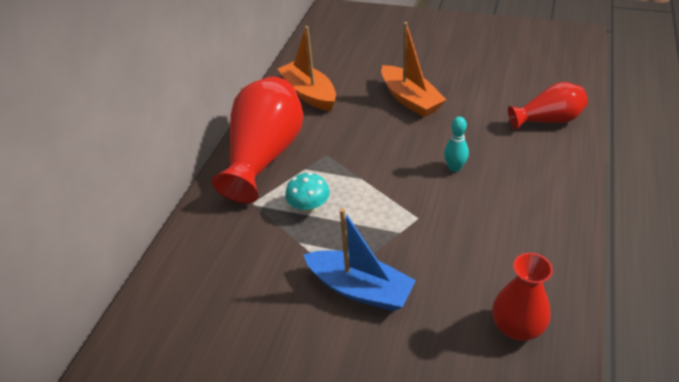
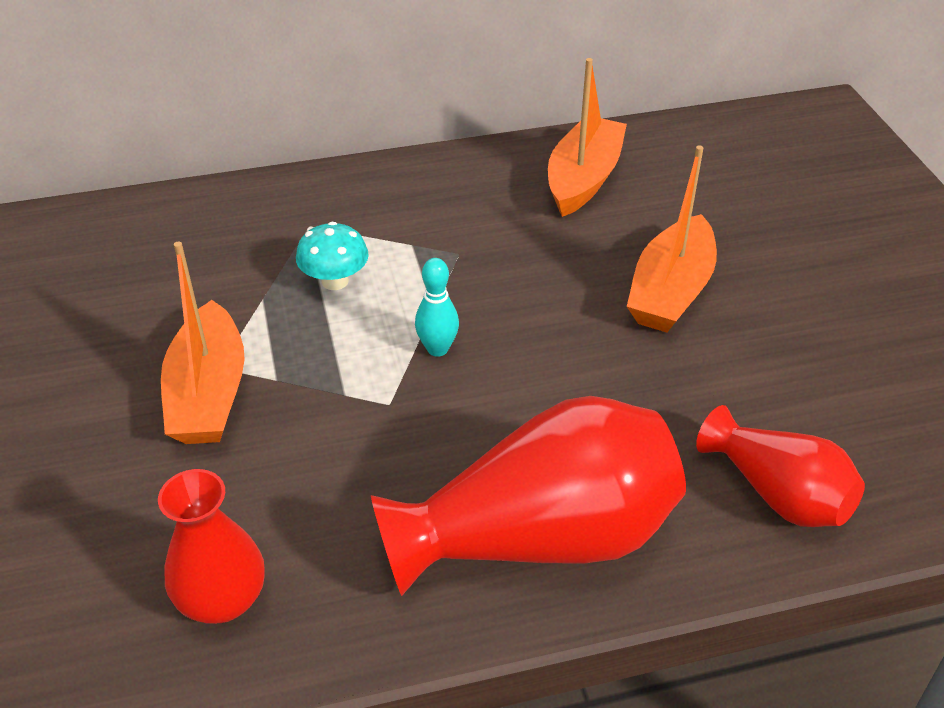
camera: 55 degrees right, 0 degrees up
(265, 156) = (409, 196): red vase -> red vase (540, 537)
(360, 289) = (208, 393): blue boat -> orange boat
(454, 168) = (537, 406): turquoise bowling pin -> turquoise bowling pin (437, 349)

